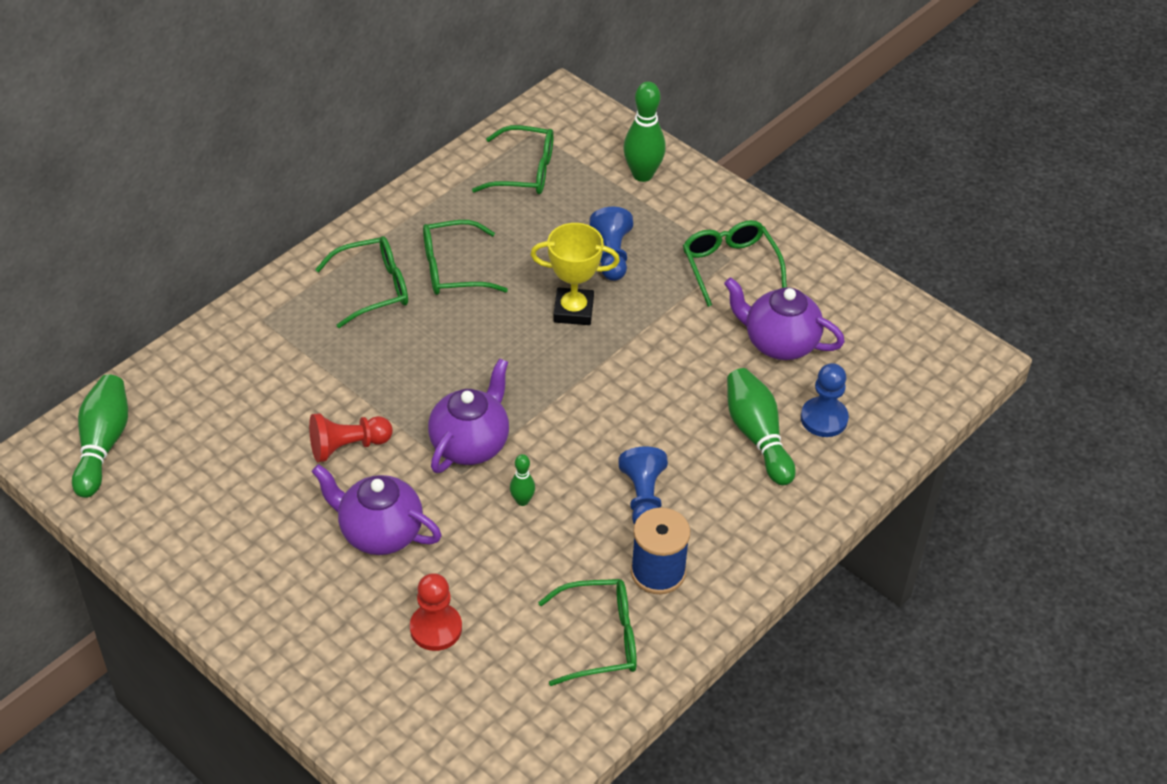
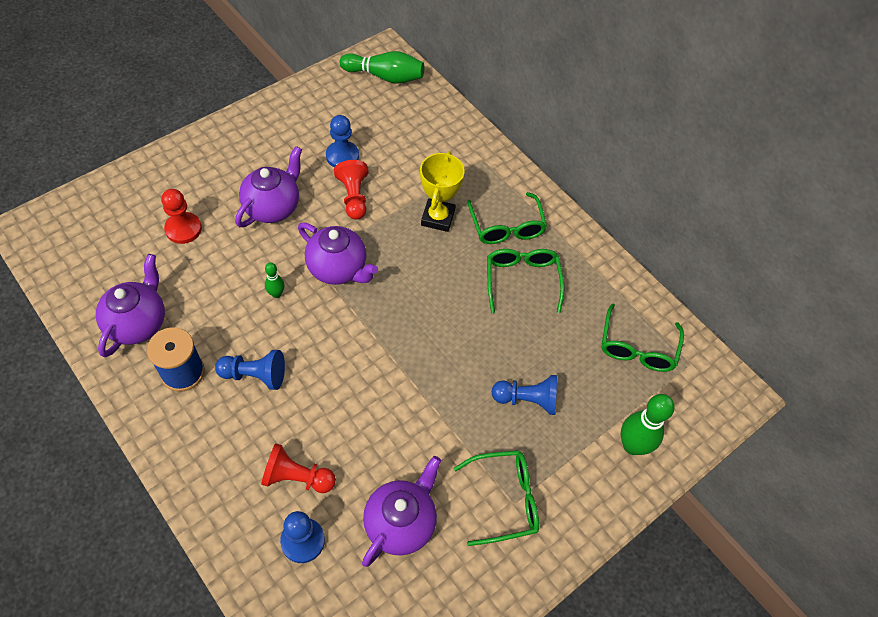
camera: 95 degrees right, 10 degrees up
(273, 470) = (342, 156): none -> blue pawn
(573, 310) = (465, 359): yellow trophy -> yellow trophy (438, 218)
(599, 639) = (138, 323): green glasses -> purple teapot
(757, 436) = (297, 477): green bowling pin -> red pawn

